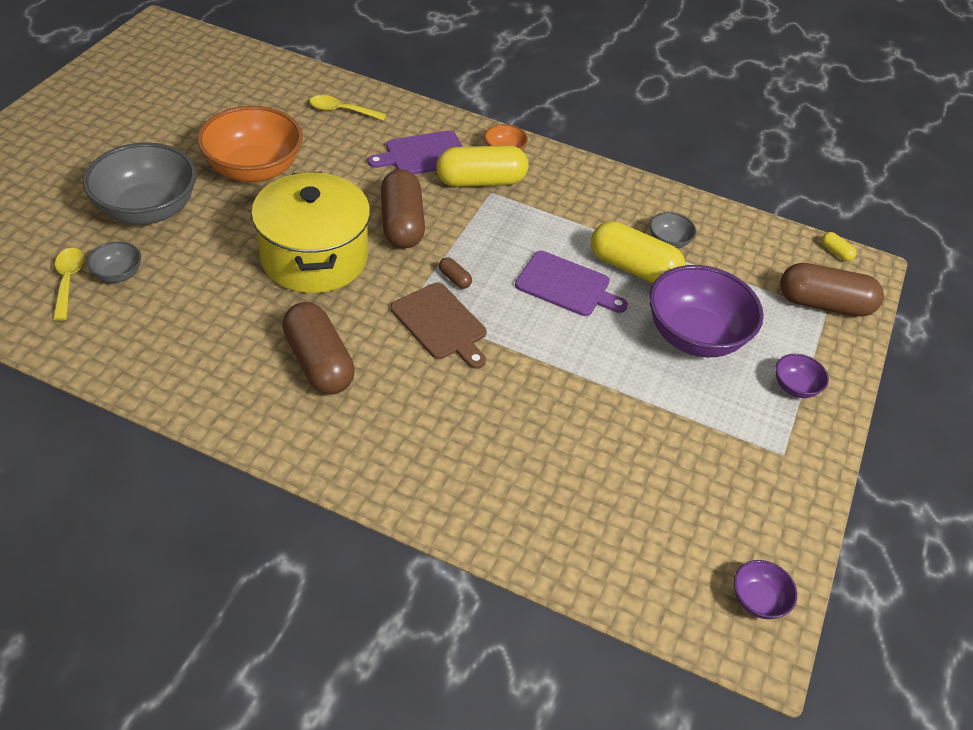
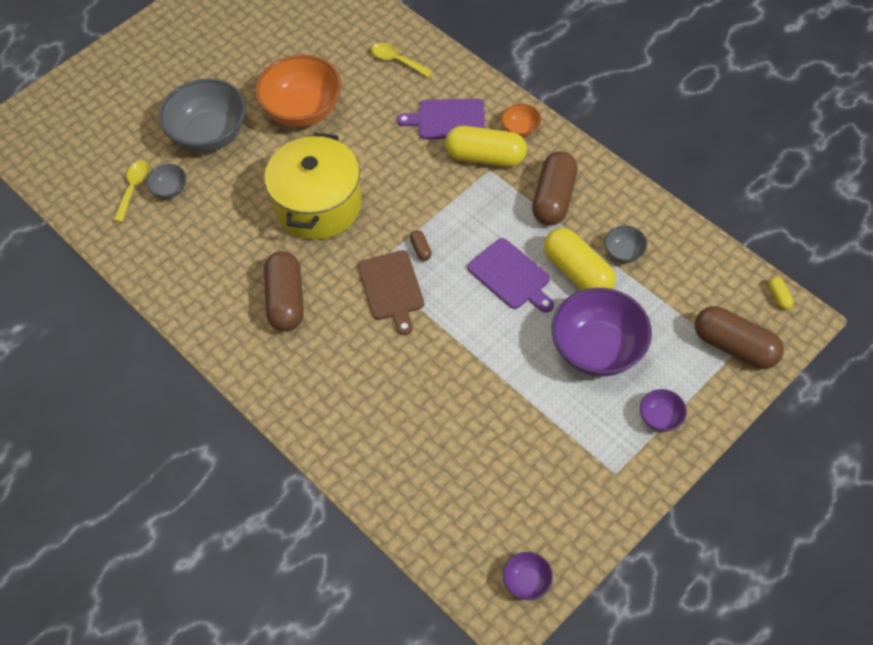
camera: 30 degrees right, 10 degrees up
(402, 223) = (400, 187): brown capsule -> brown capsule (554, 198)

